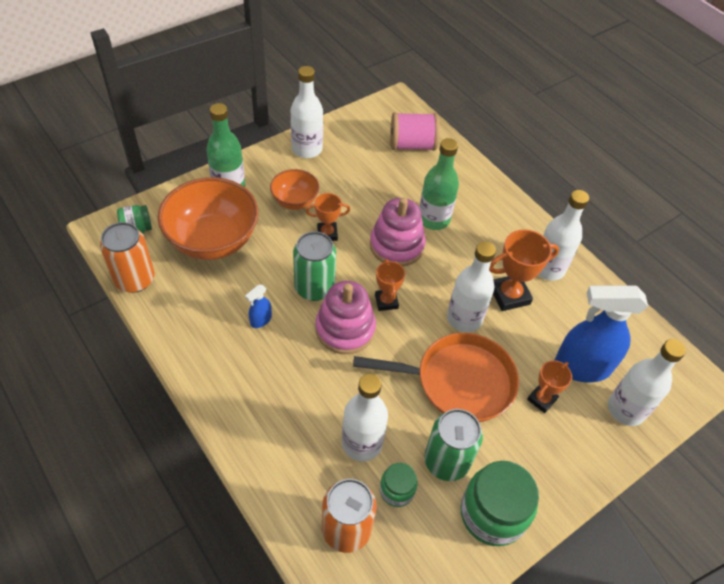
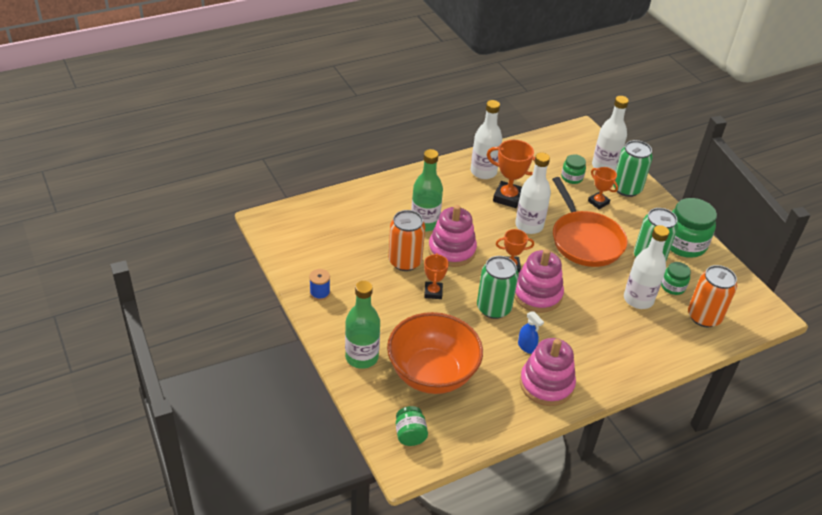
camera: 80 degrees left, 10 degrees down
(135, 279) = (475, 437): orange can -> orange can (405, 261)
(208, 340) = (546, 384): none -> pink stacking toy
(295, 201) = (389, 309): orange bowl -> none
(307, 149) = (320, 293): white bottle -> blue spool
(412, 145) = (330, 220): pink spool -> none
(458, 381) = (585, 240): orange pan -> orange pan turned 150 degrees clockwise
(509, 295) = (508, 197): orange trophy -> orange trophy turned 60 degrees counterclockwise
(581, 367) = (572, 177): blue spray bottle -> green jar
(587, 438) = (626, 189): none -> green can

